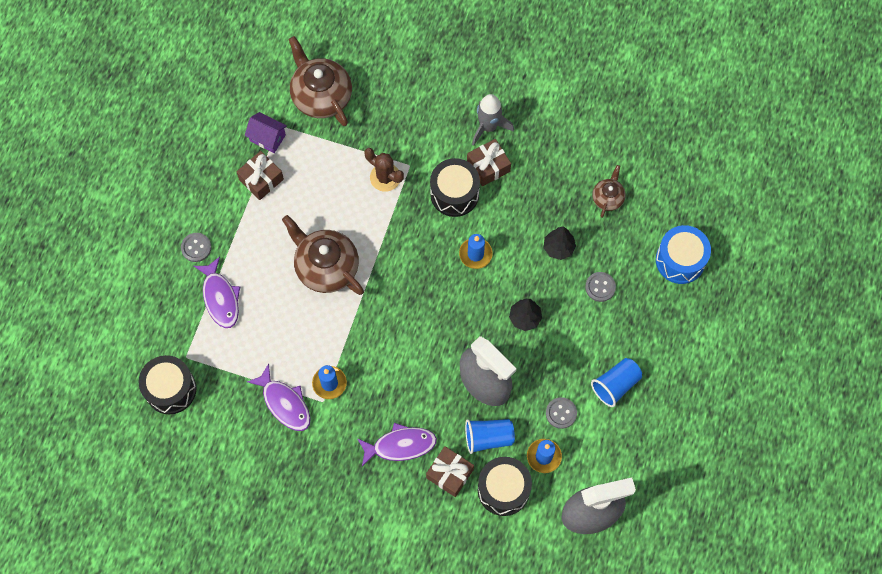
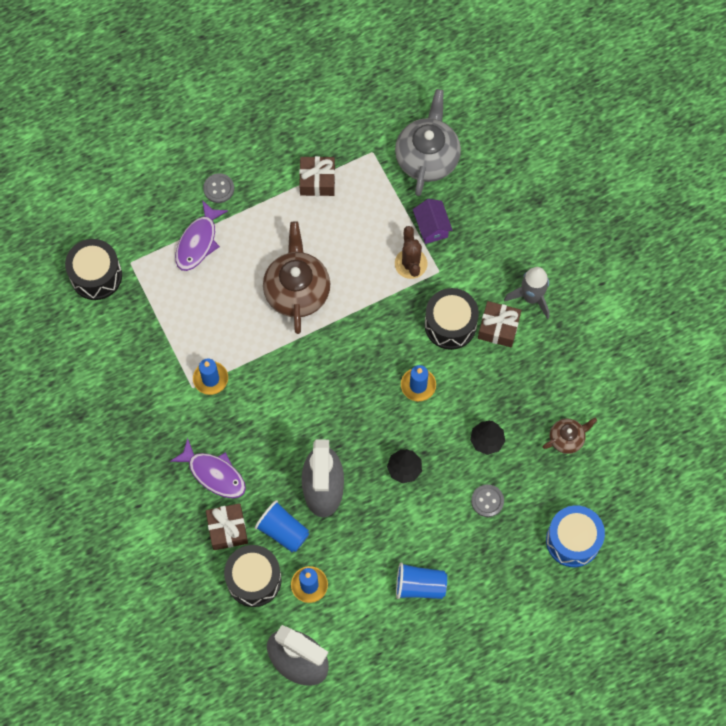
camera: 45 degrees right, 0 degrees up
(267, 138) = (354, 153): purple house -> purple house (431, 227)
(284, 403) = (164, 362): purple fish -> none
(321, 95) = (427, 157): brown teapot -> grey teapot
(561, 413) = (356, 566): grey button -> none

